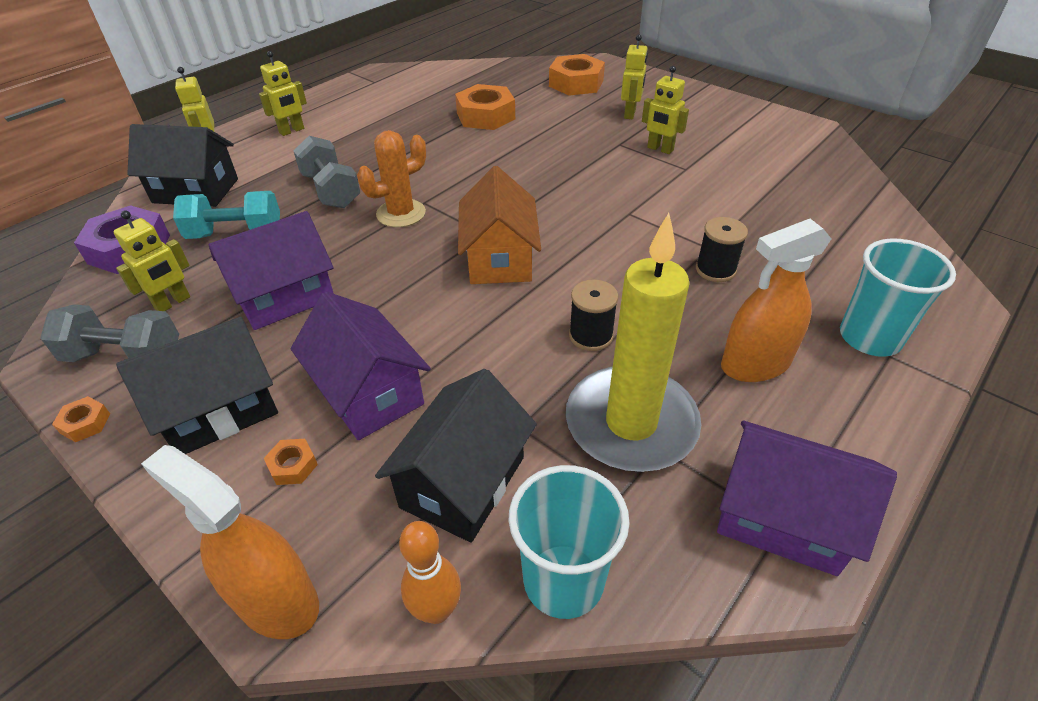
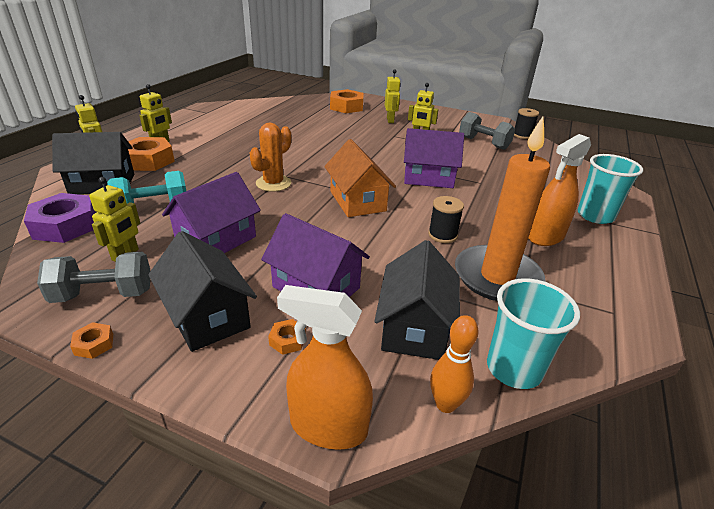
camera: 20 degrees left, 10 degrees down
(219, 410) = (207, 316): black house -> black house turned 75 degrees counterclockwise
(331, 190) = (213, 175): grey dumbbell -> grey dumbbell (483, 143)
(485, 116) = (298, 126): orange nut -> orange nut (149, 161)
(631, 423) = (497, 277): yellow candle -> orange candle
(715, 270) = (492, 193): black spool -> black spool (522, 135)
(781, 517) = (611, 309): purple house -> purple house (428, 178)

